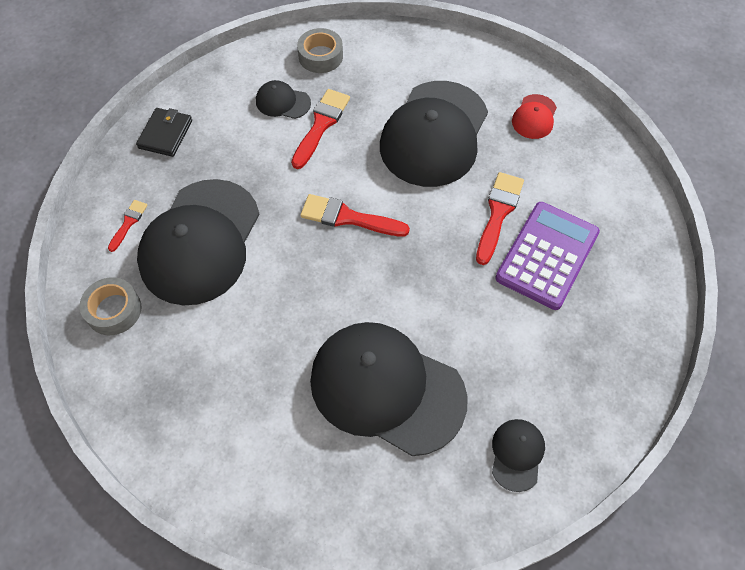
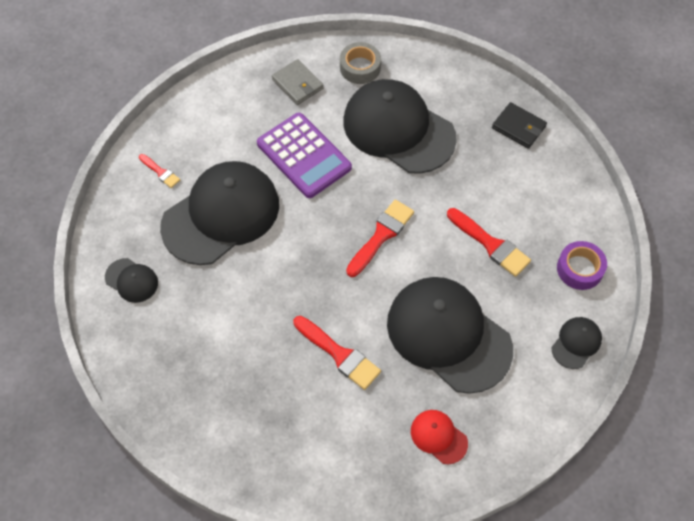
camera: 110 degrees right, 0 degrees up
(128, 223) = (434, 88): red brush -> red brush (160, 172)
(158, 374) = (297, 84): none -> grey wallet
(282, 102) = (528, 221): black cap -> black cap (576, 343)
(320, 56) = (579, 269): grey tape -> purple tape
(547, 255) = (280, 376): purple calculator -> purple calculator (304, 156)

